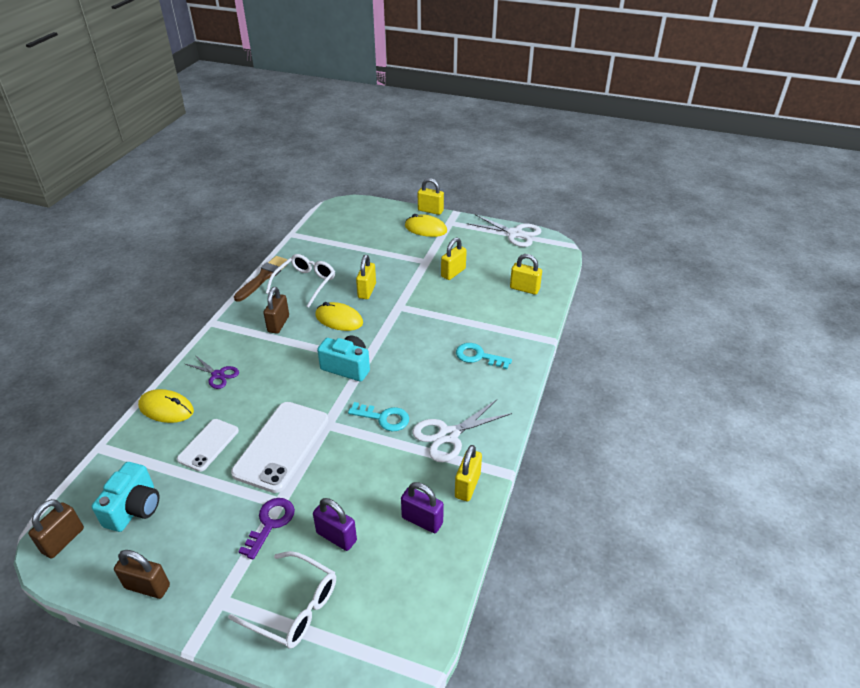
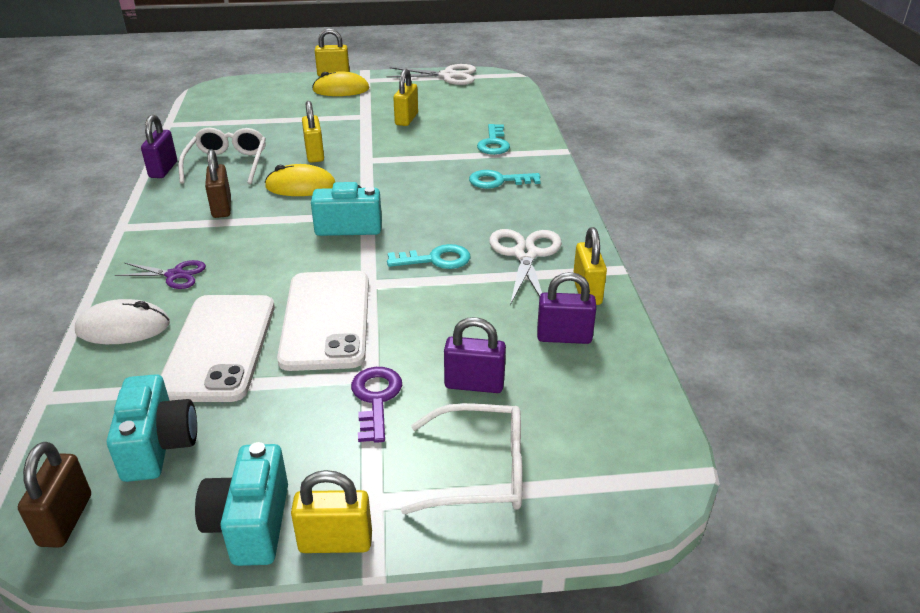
camera: 25 degrees left, 5 degrees down
(147, 586) = (250, 524): brown padlock -> turquoise camera
(166, 408) = (123, 327): yellow mouse -> white mouse
(208, 445) = (220, 347): white phone -> white phone, size x1.72
(263, 277) = (163, 170): brown brush -> purple padlock
(448, 435) = (525, 254): white scissors -> white scissors turned 150 degrees clockwise
(501, 316) = (493, 143): none -> turquoise key
(524, 289) = (498, 117): yellow padlock -> yellow padlock (335, 542)

